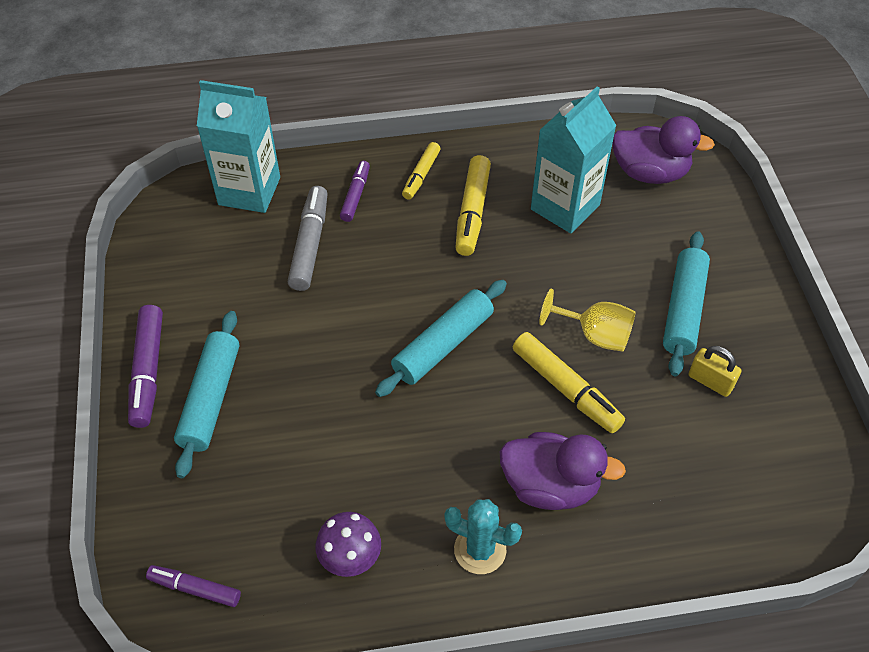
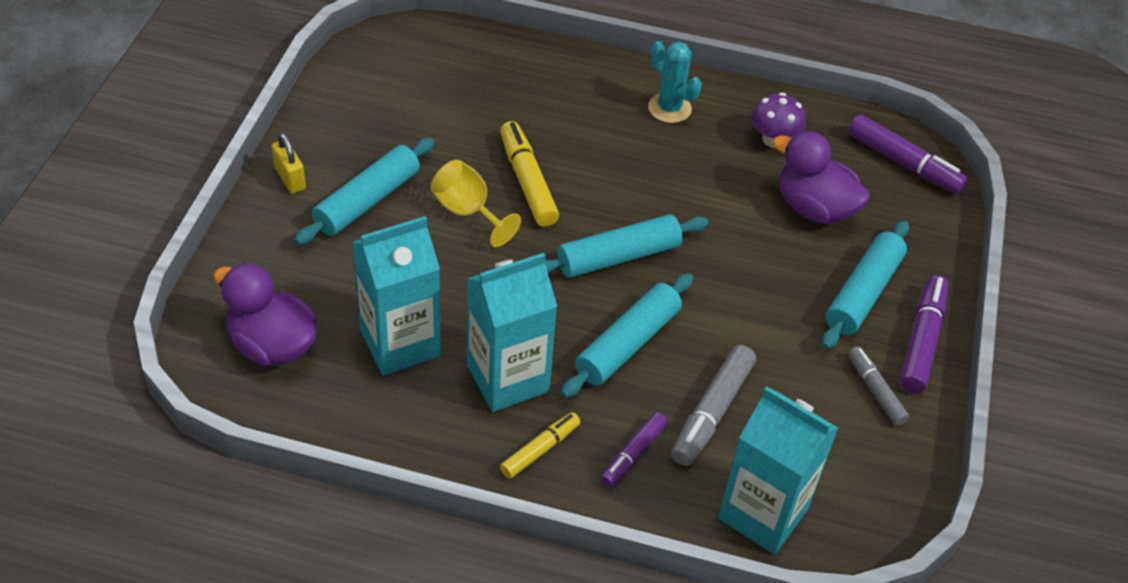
camera: 160 degrees left, 5 degrees down
(182, 310) = (876, 390): none -> grey marker
(195, 588) = (903, 163): purple marker -> purple marker, size x1.59
(397, 271) = (627, 344): none -> turquoise rolling pin
(472, 212) = (508, 378): yellow marker -> turquoise carton
(550, 486) = (589, 124): purple duck -> purple duck (814, 208)
(710, 381) = (397, 141): yellow padlock -> yellow padlock (290, 178)

